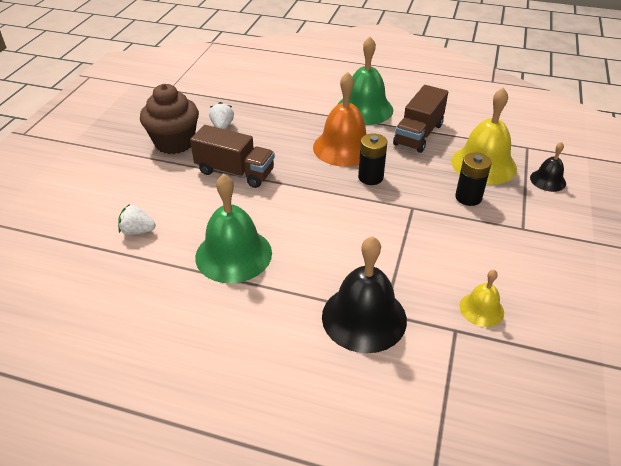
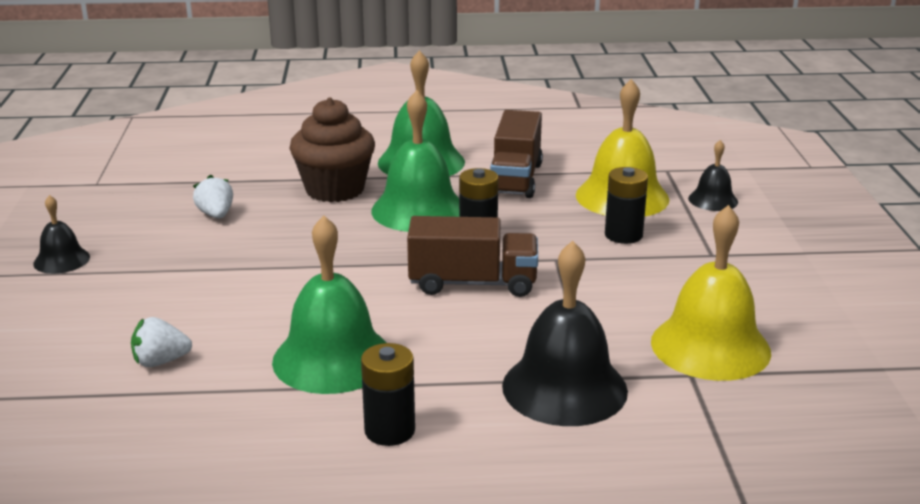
camera: 20 degrees left, 15 degrees down
(123, 142) = (61, 260): none -> black bell
(174, 143) = (150, 246): brown cupcake -> brown cupcake (335, 189)
(235, 172) = (272, 264): brown truck -> brown truck (473, 283)
(238, 321) = (389, 430): none -> black battery
(344, 147) = (419, 210): orange bell -> green bell
(481, 309) = (710, 346): yellow bell -> yellow bell, size x1.91

